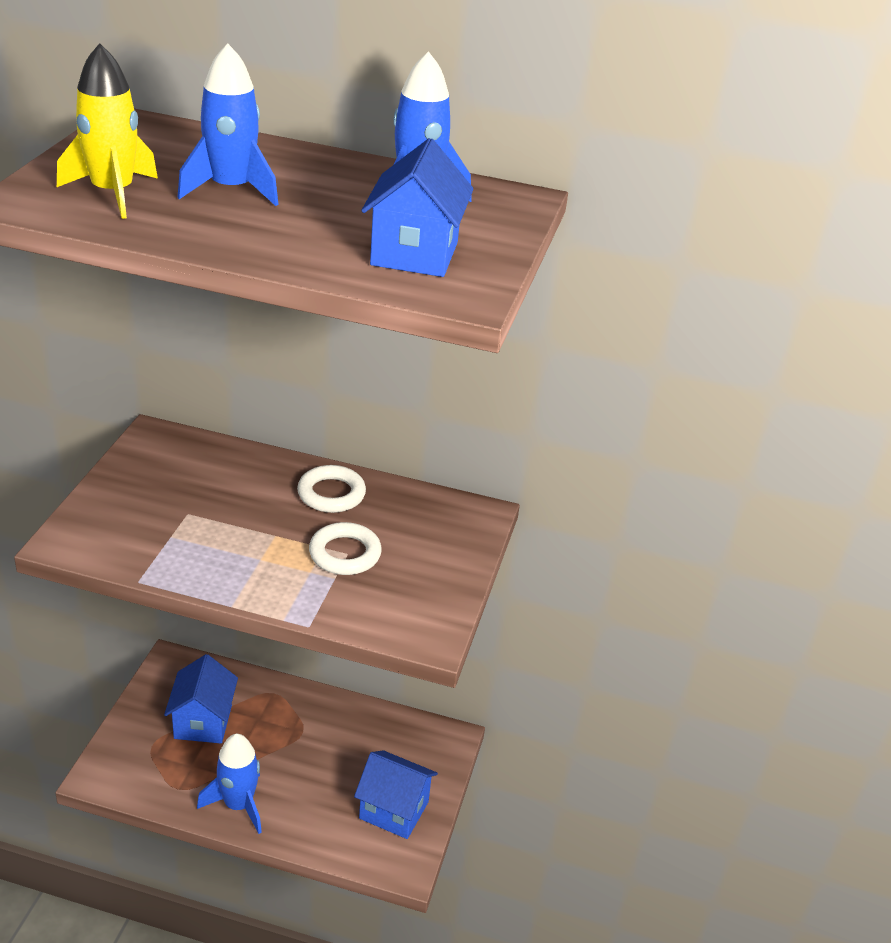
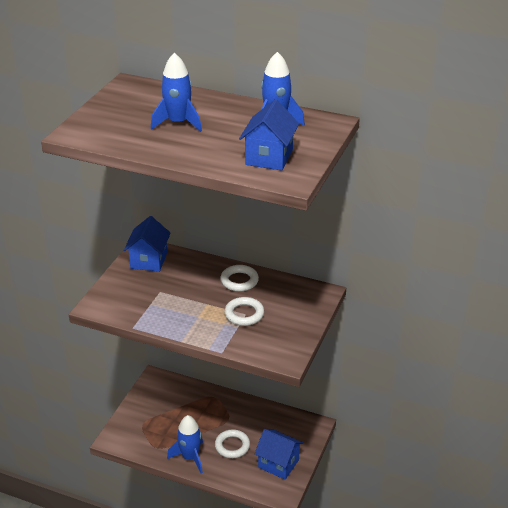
camera: 10 degrees right, 0 degrees up
(112, 193) = (118, 127): yellow rocket -> none
(203, 722) = (172, 411): blue house -> blue house (149, 260)
(311, 781) = (232, 446): none -> white ring

